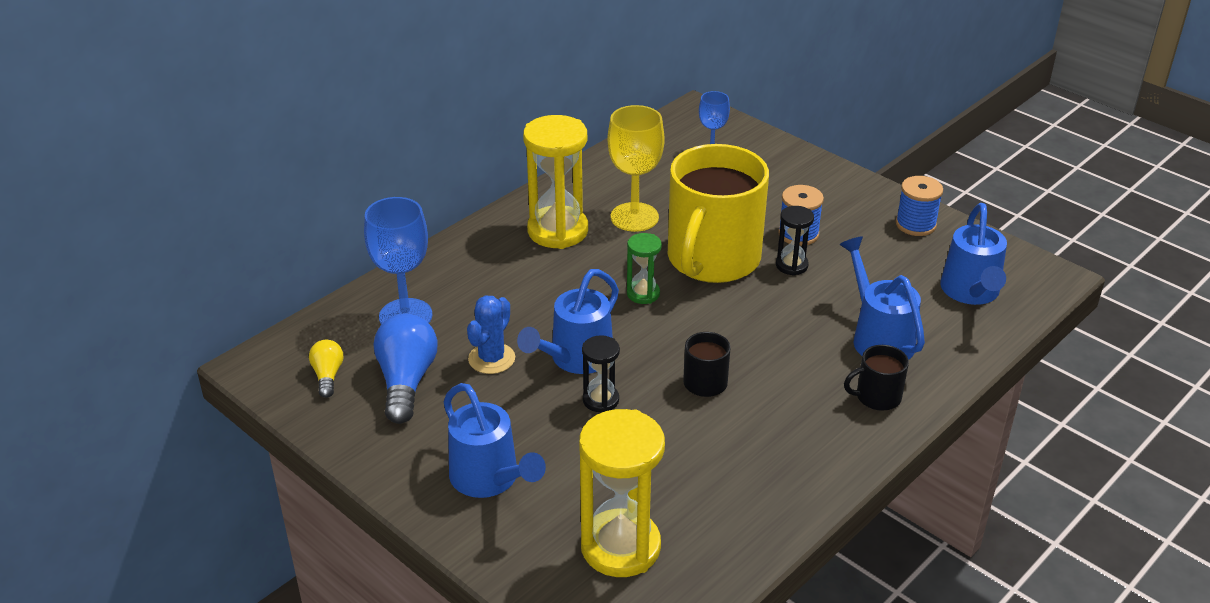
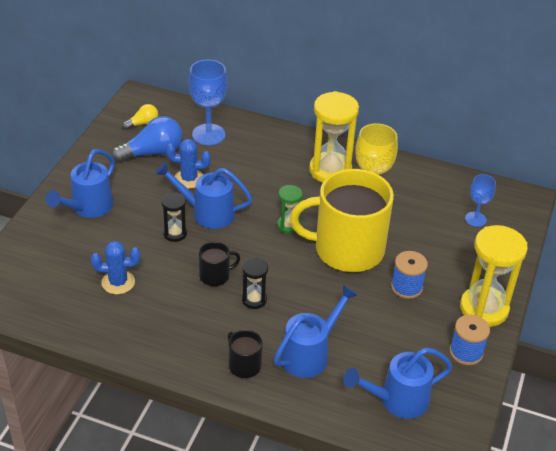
camera: 65 degrees right, 5 degrees up
(620, 547) = (55, 274): yellow hourglass -> yellow hourglass (484, 309)
(672, 481) = (118, 282): none -> blue cactus
(791, 265) = (366, 291): black hourglass -> black hourglass (254, 300)

